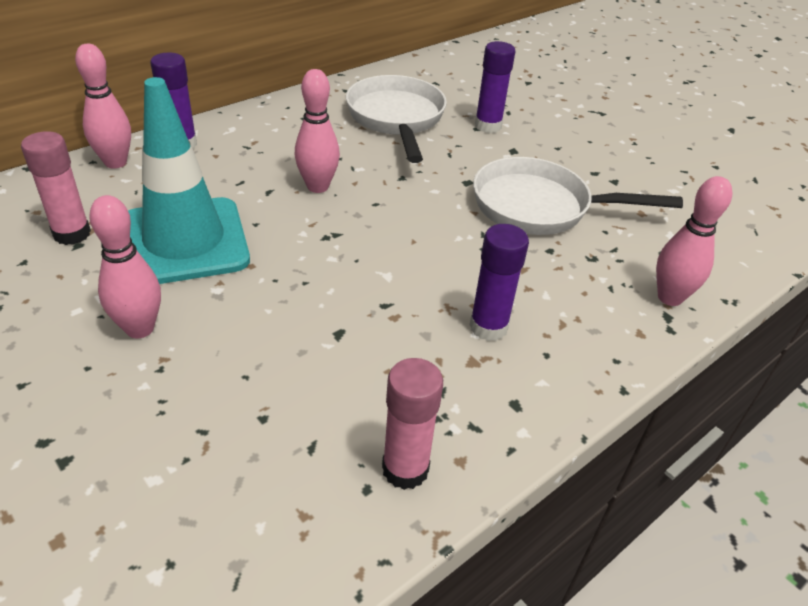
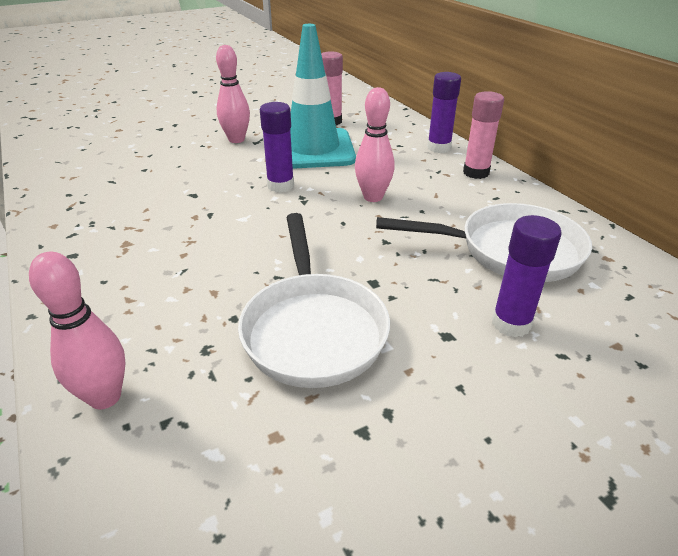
camera: 105 degrees right, 5 degrees down
(115, 162) = (411, 129): pink bowling pin -> none
(405, 469) = (67, 206): pink glue stick -> pink glue stick (476, 173)
(488, 327) = (154, 256): purple glue stick -> purple glue stick (280, 186)
(540, 207) = (313, 329): white pan -> white pan turned 150 degrees clockwise

